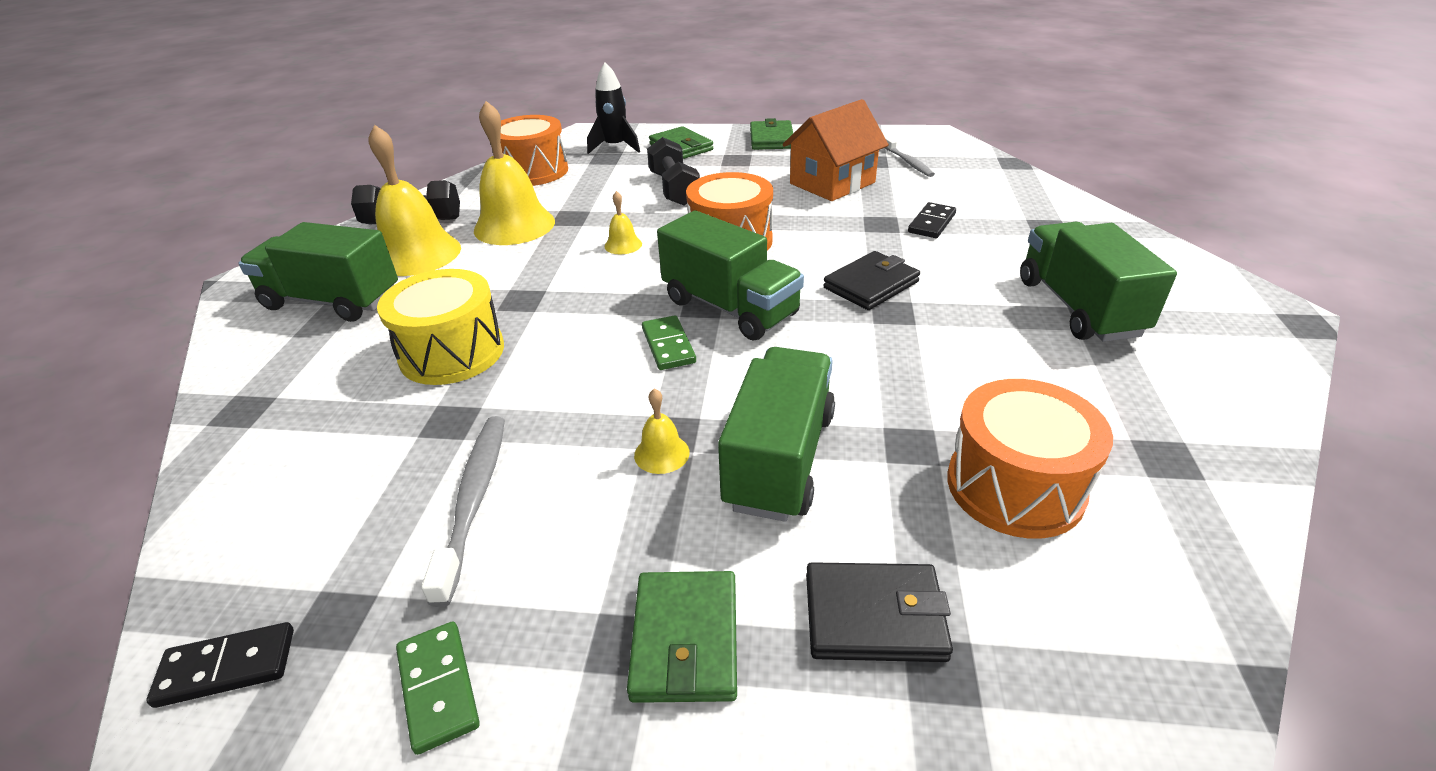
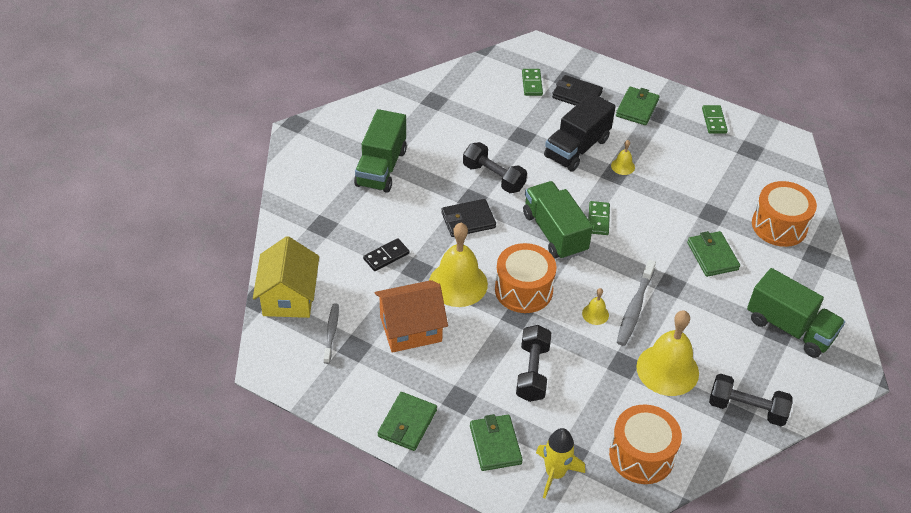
camera: 160 degrees left, 10 degrees up
(226, 667) = (781, 146): black domino -> none
(417, 254) = (739, 360): yellow bell -> yellow bell (458, 283)
(452, 352) = (712, 256): yellow drum -> green wallet
(474, 500) = (702, 173): grey toothbrush -> grey toothbrush (635, 308)
(615, 147) = (555, 473): black rocket -> yellow rocket
(779, 459) = (577, 148): green truck -> black truck
(891, 351) = (493, 177): none -> black dumbbell
(986, 170) = (289, 297): none -> yellow house
(1015, 486) = (498, 110): orange drum -> orange drum (779, 226)
(1018, 605) = (532, 83): none -> green domino

